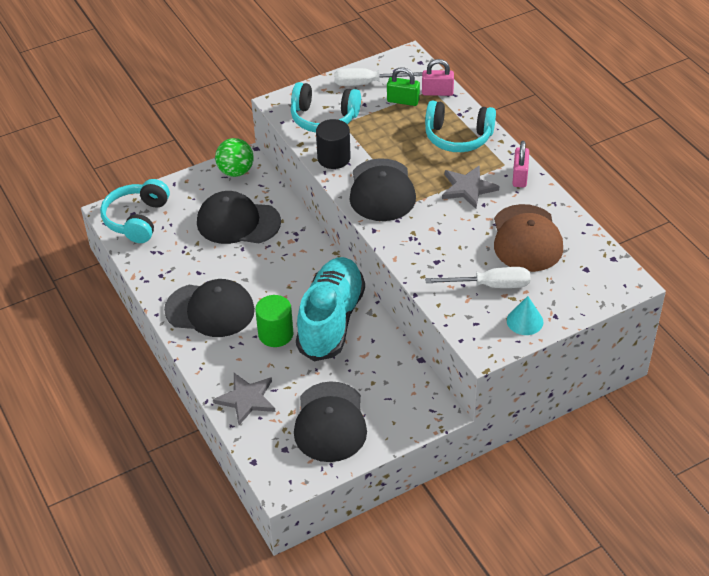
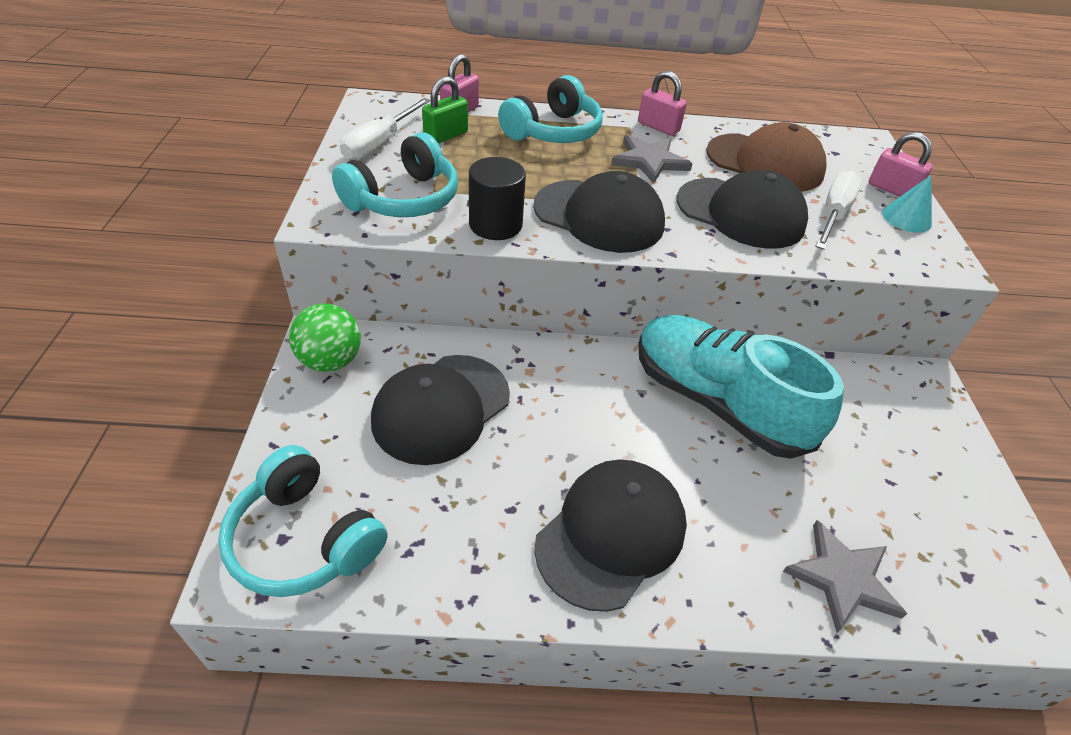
camera: 65 degrees left, 0 degrees up
(275, 334) = (713, 474): green cylinder -> none
(330, 422) = (921, 494): black cap -> black cap (740, 213)
(559, 307) = (891, 189): none -> pink padlock

